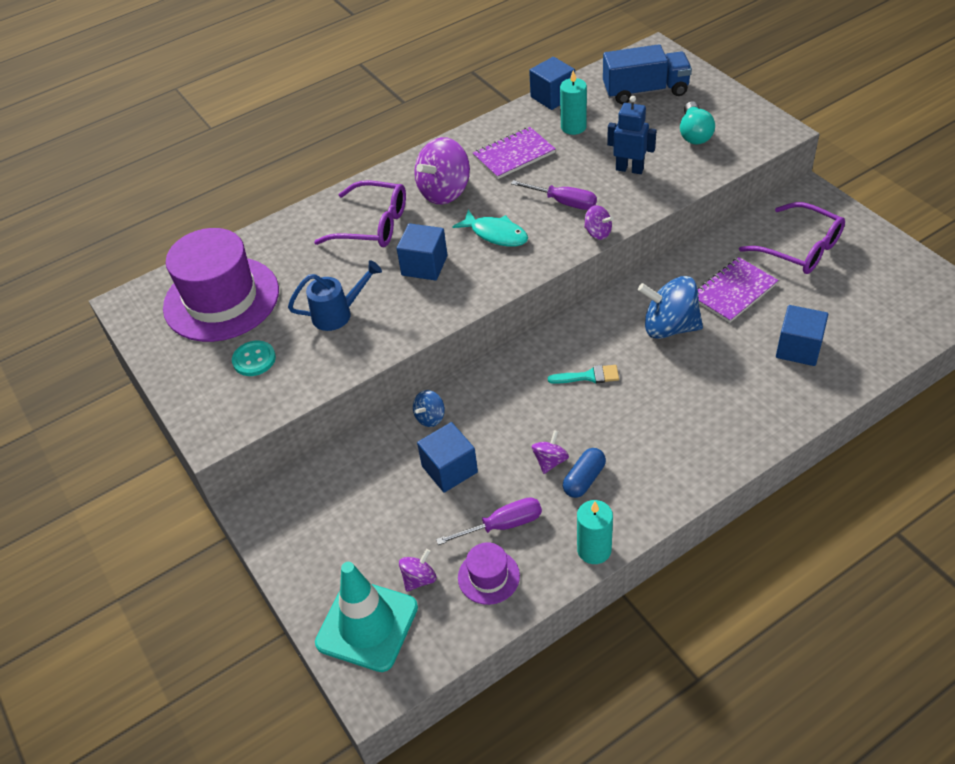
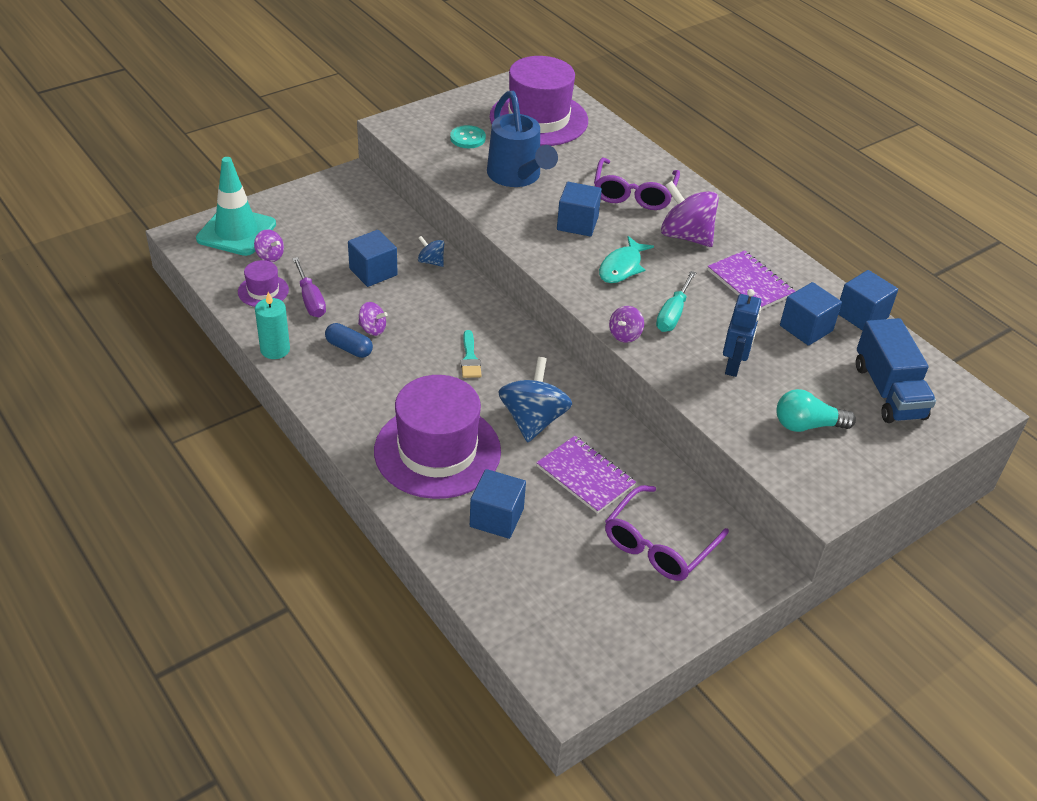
camera: 80 degrees right, 5 degrees down
(339, 314) = (517, 177): blue watering can -> blue watering can, size x1.55
(563, 202) = (673, 314): purple screwdriver -> turquoise screwdriver
(573, 127) = (806, 328): turquoise candle -> blue cube
(725, 394) = (437, 451): none -> purple hat

